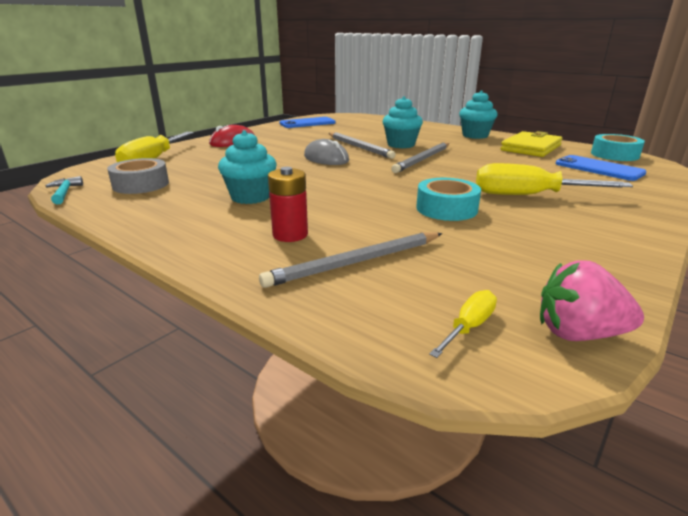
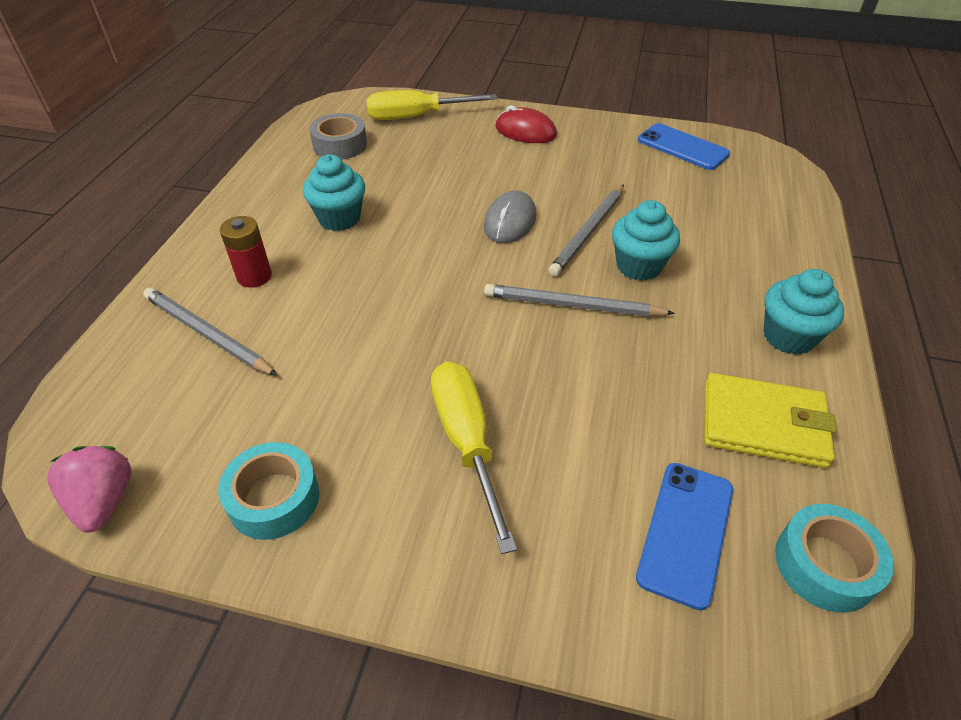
camera: 65 degrees right, 20 degrees up
(65, 192) = (300, 121): turquoise hammer -> none
(446, 208) = (373, 368): turquoise tape -> turquoise tape (274, 498)
(468, 327) = (106, 428): yellow screwdriver -> none

